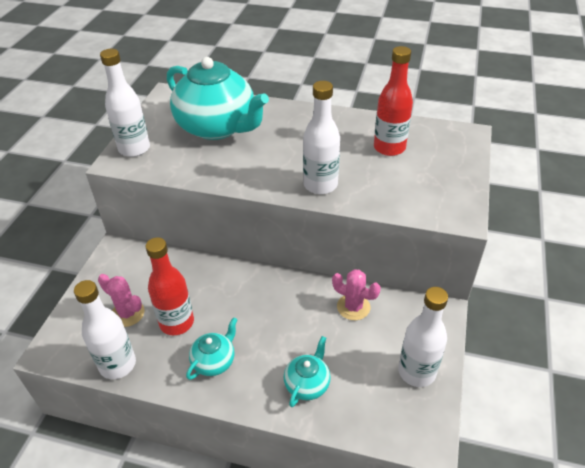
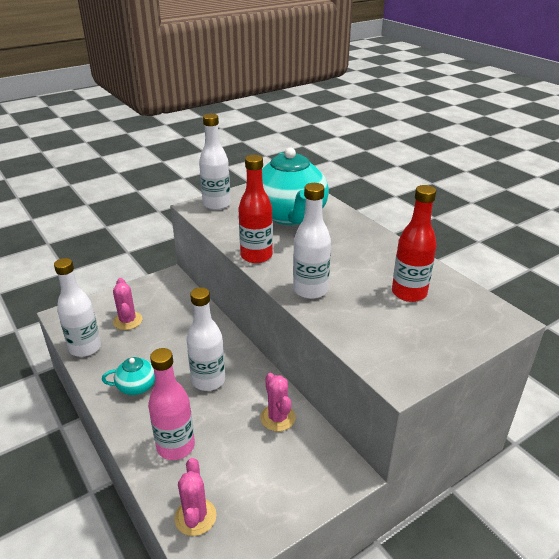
camera: 40 degrees right, 10 degrees down
(176, 322) = (147, 345): red bottle -> red bottle (256, 256)
(307, 384) = (176, 446): turquoise teapot -> pink bottle
(384, 420) = (195, 517): none -> pink cactus
(416, 372) = (266, 503): white bottle -> white bottle (208, 380)

